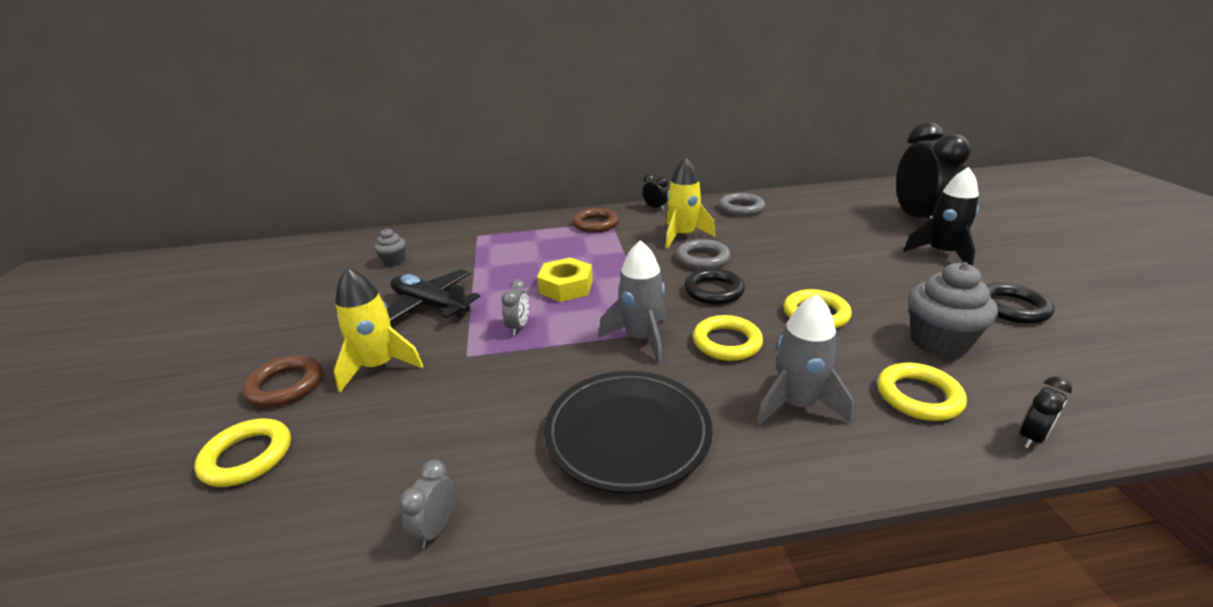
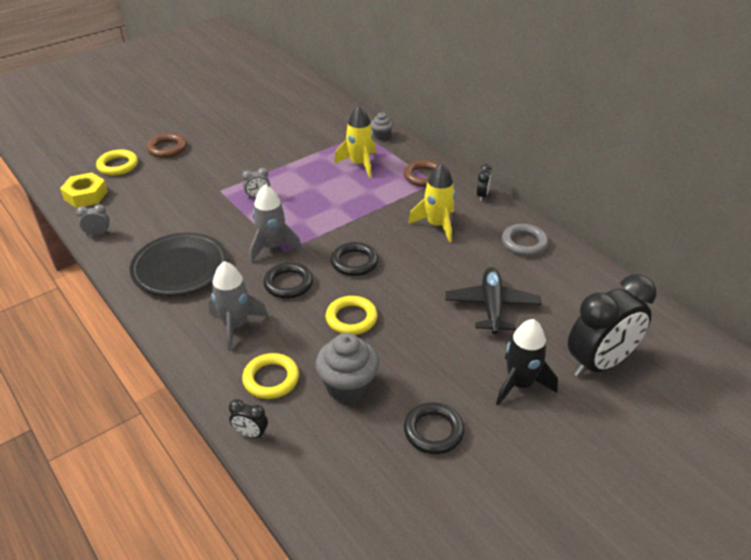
camera: 60 degrees right, 10 degrees up
(379, 366) = (196, 167): yellow rocket -> yellow rocket (359, 164)
(394, 261) = (304, 119): grey cupcake -> grey cupcake (381, 136)
(430, 305) = (262, 156): black plane -> black plane (491, 306)
(566, 287) = (317, 197): yellow nut -> yellow nut (86, 195)
(702, 258) = (402, 245): grey ring -> none
(727, 342) = (288, 283): yellow ring -> black ring

